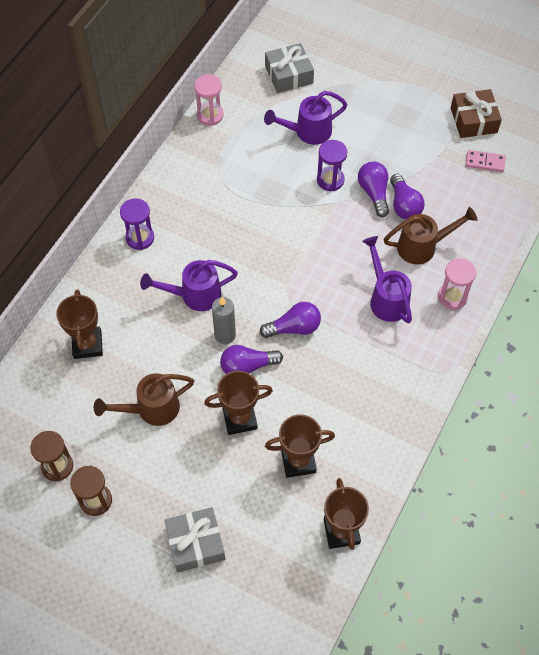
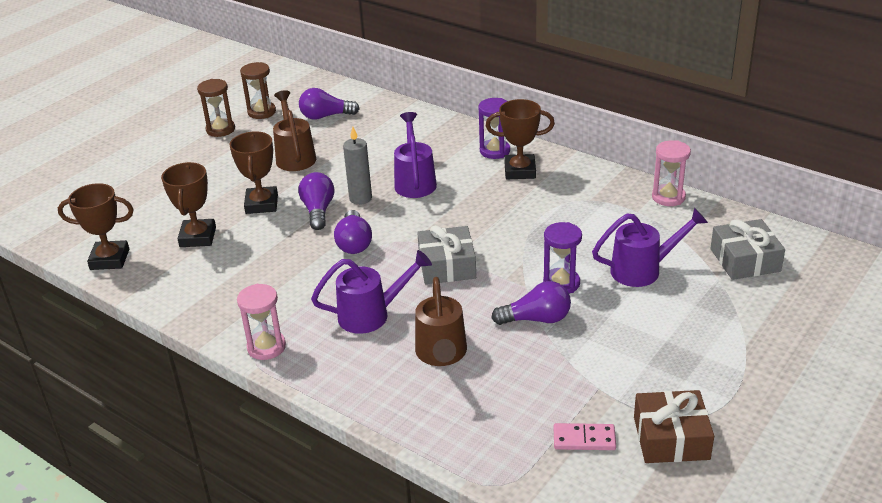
camera: 100 degrees right, 25 degrees down
(87, 345) = (377, 124): brown trophy -> brown trophy (520, 171)
(195, 543) = (151, 177): grey gift -> grey gift (447, 265)
(308, 132) = (643, 270): purple watering can -> purple watering can turned 90 degrees clockwise
(404, 205) = (513, 344): purple light bulb -> purple light bulb (326, 116)
(452, 297) = (356, 373): pink hourglass -> pink hourglass (266, 347)
(485, 162) = (584, 439): pink domino -> pink domino turned 75 degrees clockwise

